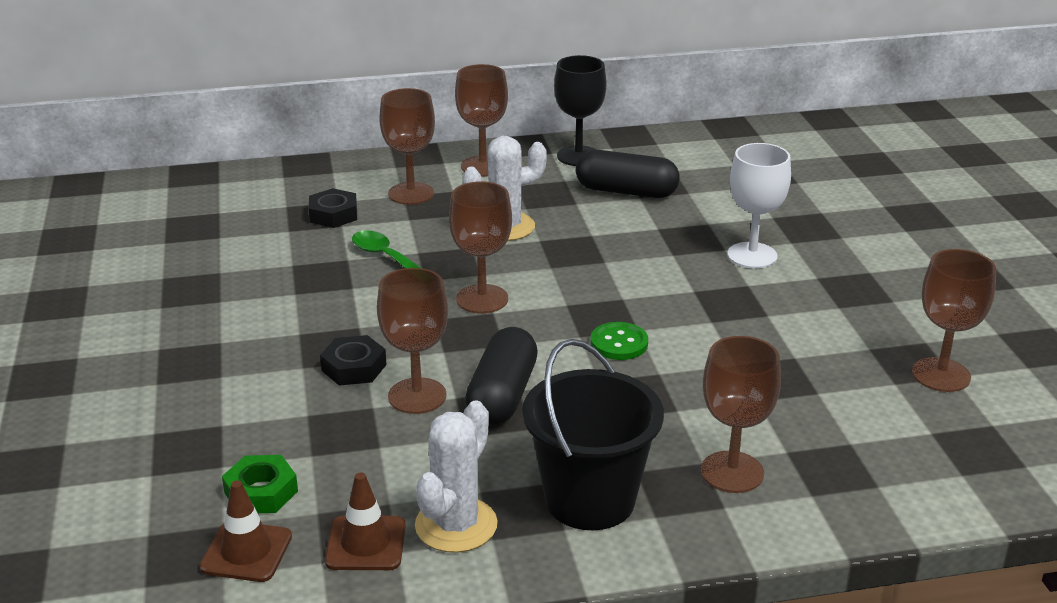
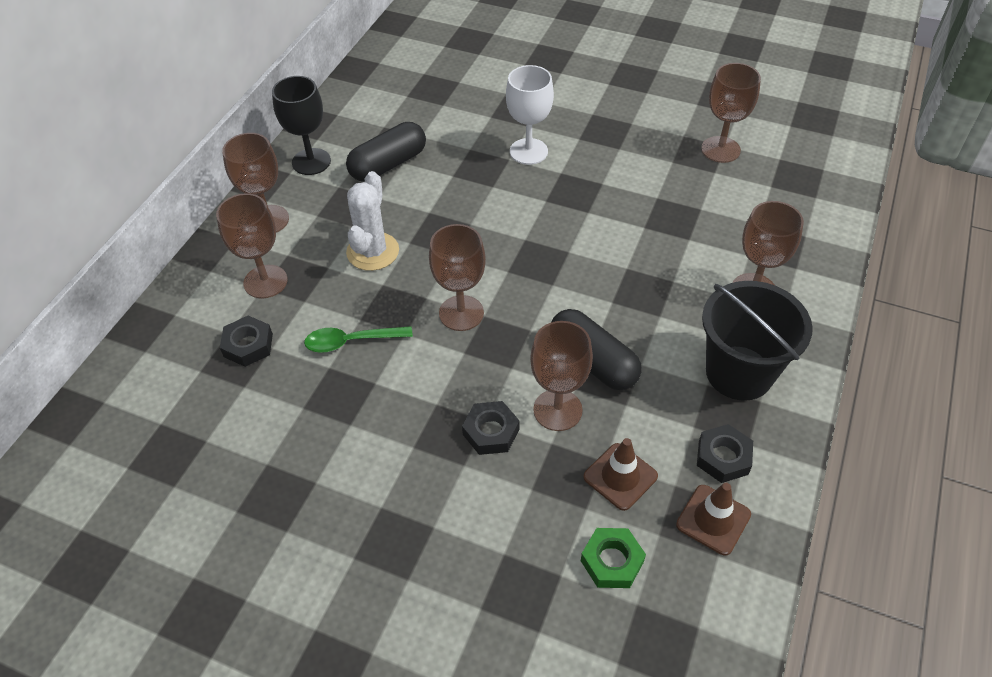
camera: 55 degrees left, 20 degrees up
(246, 552) = (680, 600): brown traffic cone -> brown traffic cone (620, 476)
(456, 525) = (723, 457): white cactus -> black nut
(619, 343) = (577, 269): green button -> none

